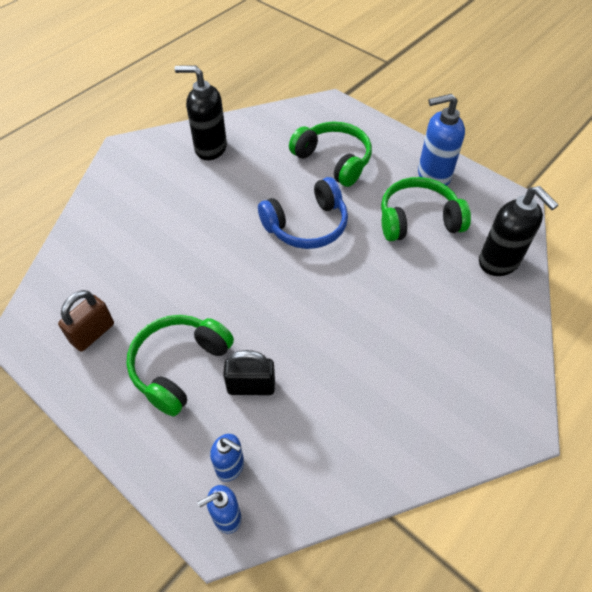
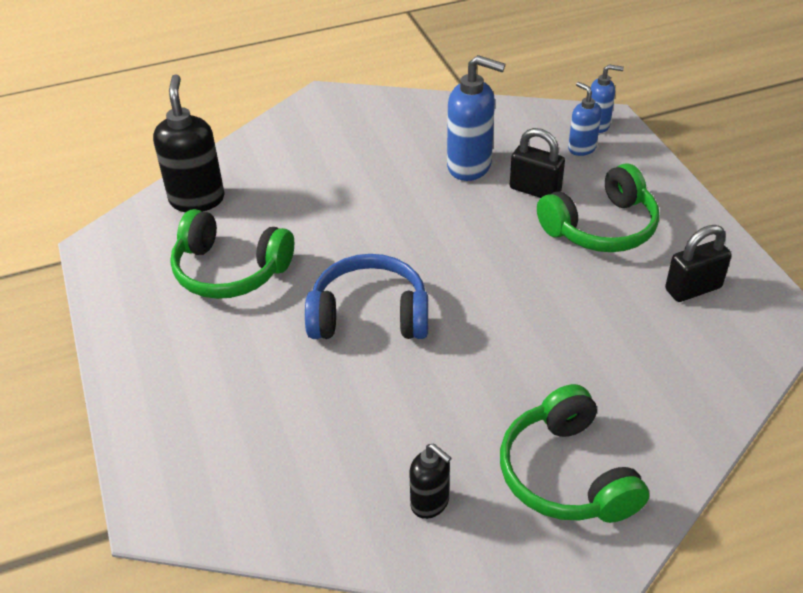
camera: 150 degrees left, 10 degrees down
(93, 333) = (693, 289): brown padlock -> black padlock
(210, 148) = (430, 503): black soap dispenser -> black soap dispenser, size x0.57
(333, 160) = (255, 394): green headphones -> green headphones (566, 474)
(433, 175) = (148, 316): blue soap dispenser -> blue soap dispenser (470, 166)

